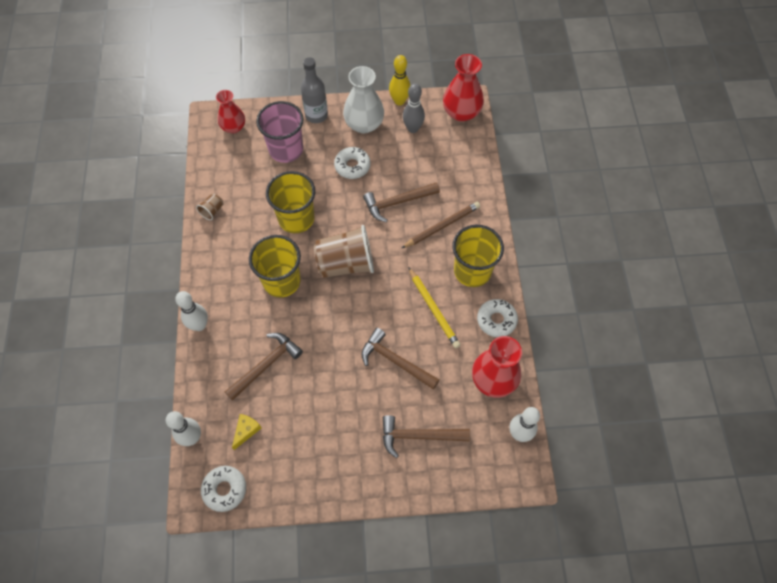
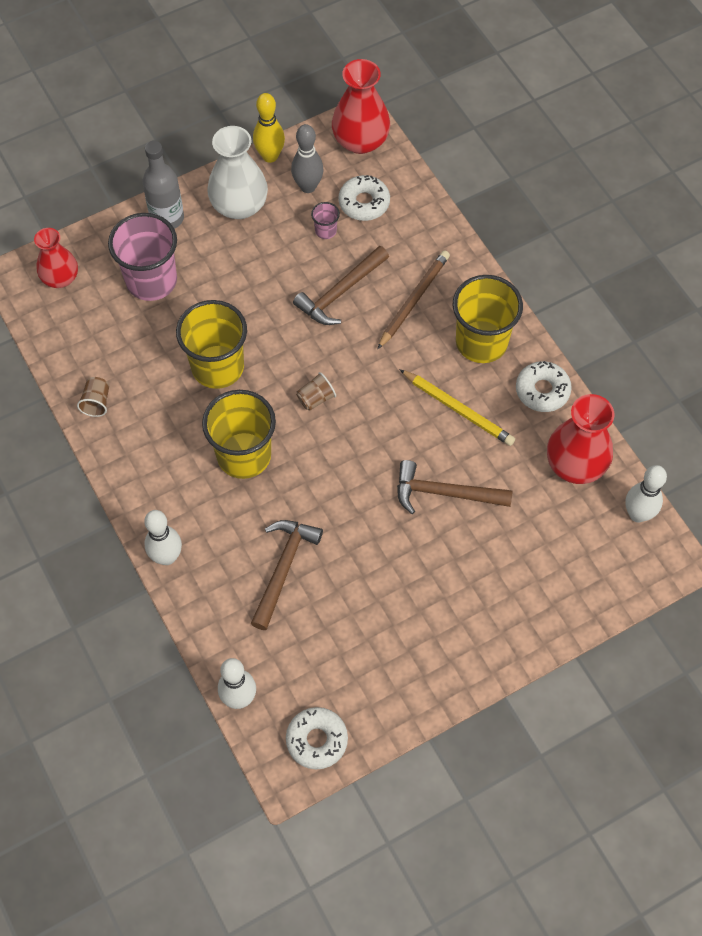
camera: 25 degrees left, 0 degrees up
(246, 430) = (303, 659): yellow cheese -> none
(346, 264) = (316, 398): brown cup -> brown cup, size x0.43
(352, 166) = (254, 268): white donut -> white donut (364, 203)
(409, 160) = (325, 231): none -> pink cup
(419, 435) = (520, 569): brown hammer -> none

